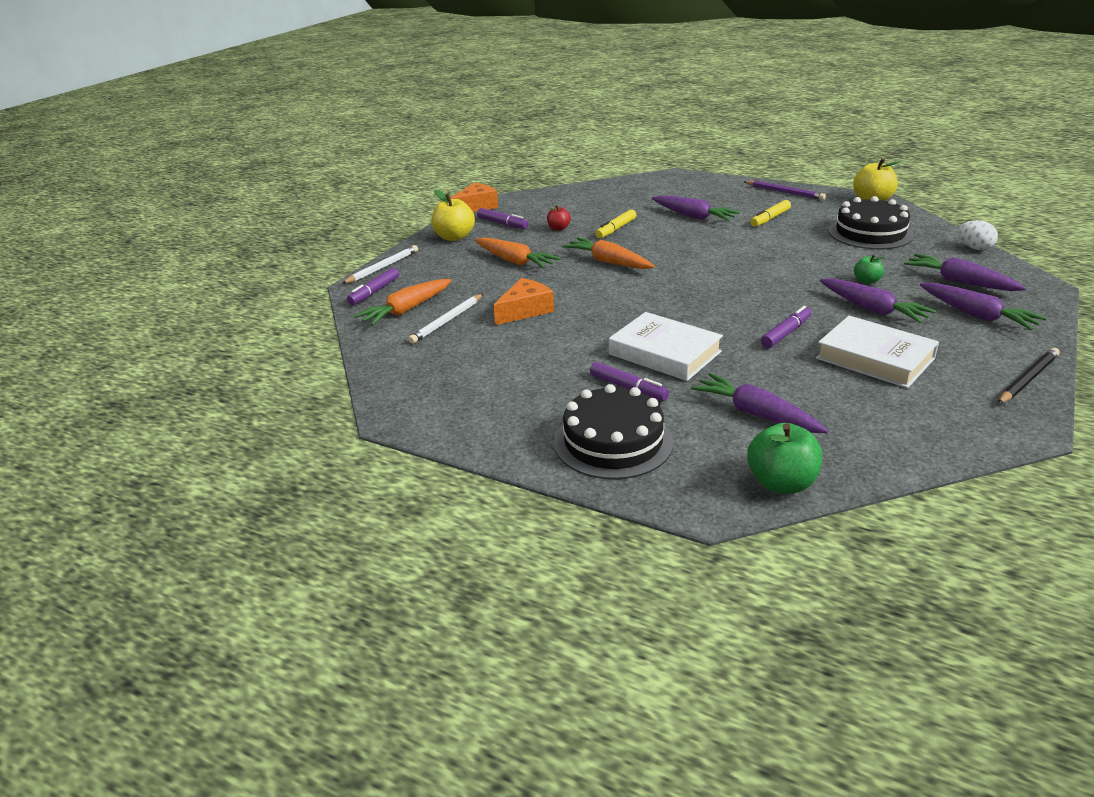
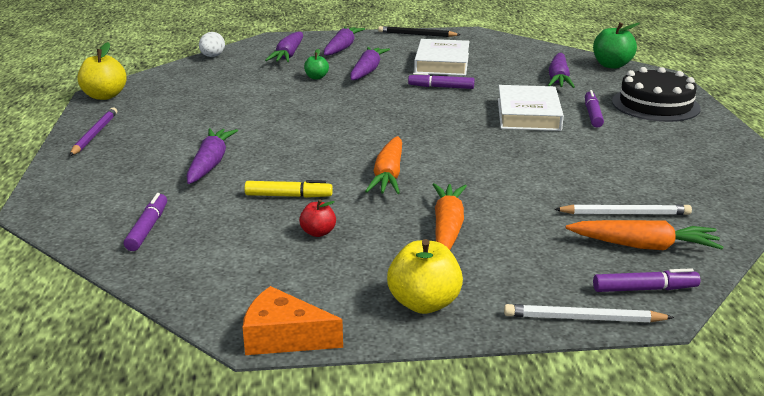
camera: 125 degrees left, 5 degrees down
(502, 224) = (337, 282): purple marker -> purple marker (148, 228)
(525, 310) = (546, 183): orange cheese -> none
(770, 218) = (191, 128): yellow marker -> none
(870, 233) = (203, 87): black cake -> none

